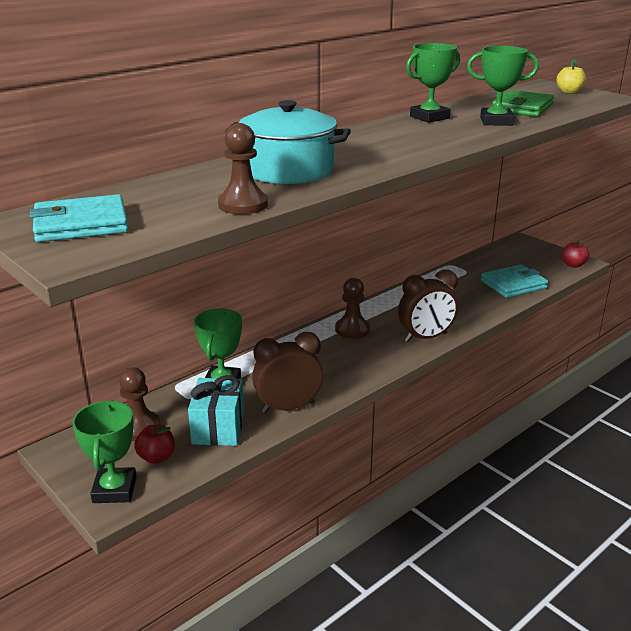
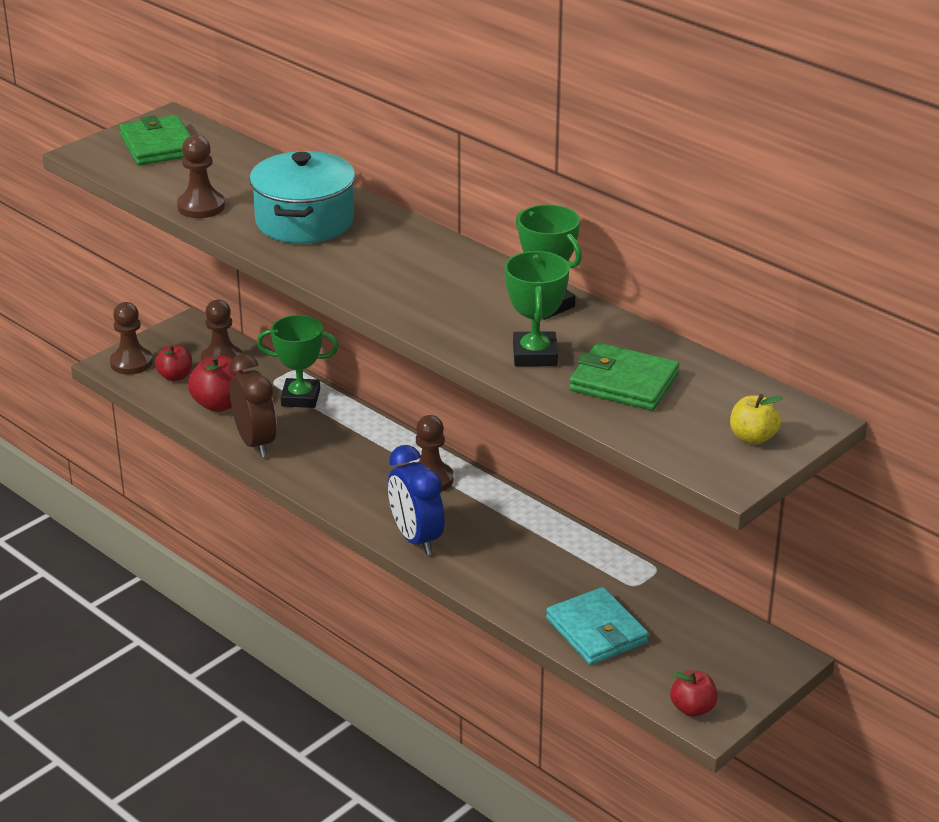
camera: 85 degrees right, 5 degrees up
(81, 224) = (158, 145): turquoise wallet -> green wallet
(115, 490) = (131, 363): green trophy -> brown pawn
(218, 428) = (219, 404): turquoise gift -> red apple
(426, 337) = (416, 539): brown clock -> blue clock

